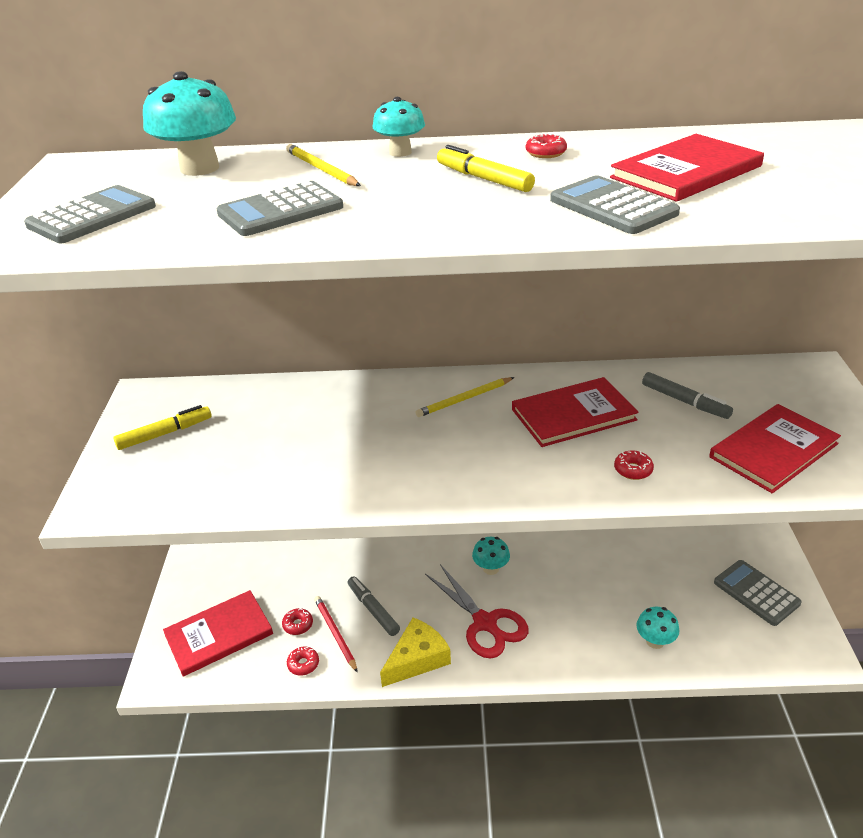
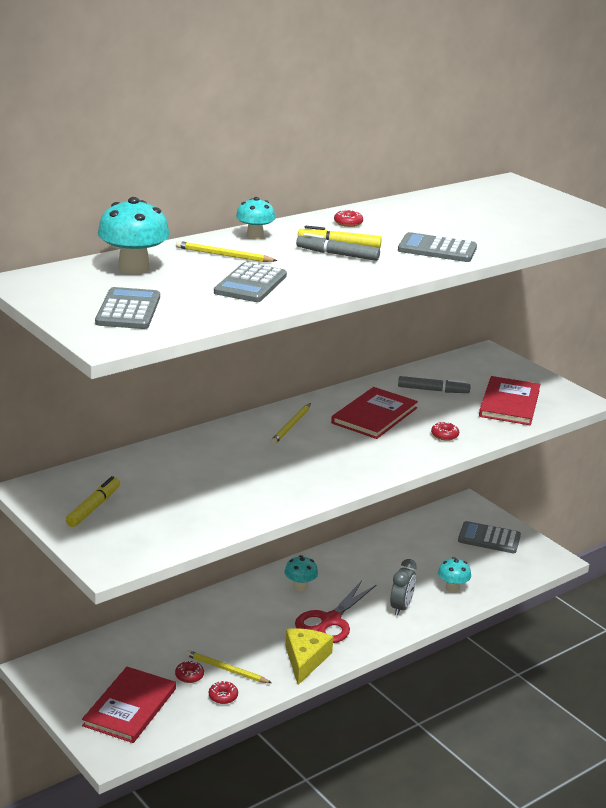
camera: 40 degrees left, 10 degrees down
(335, 634) = (226, 669): red pencil -> yellow pencil
(373, 610) = (238, 644): grey marker -> grey marker (337, 254)
(485, 623) = (330, 620): red scissors -> red scissors turned 105 degrees clockwise
(573, 640) = (401, 607): none -> grey clock
(686, 172) = (445, 223): red book -> none

